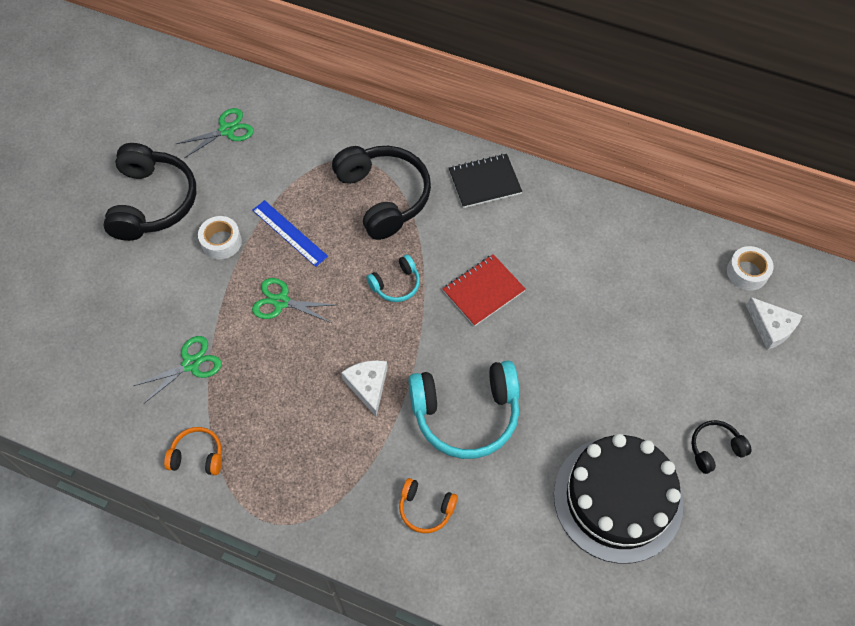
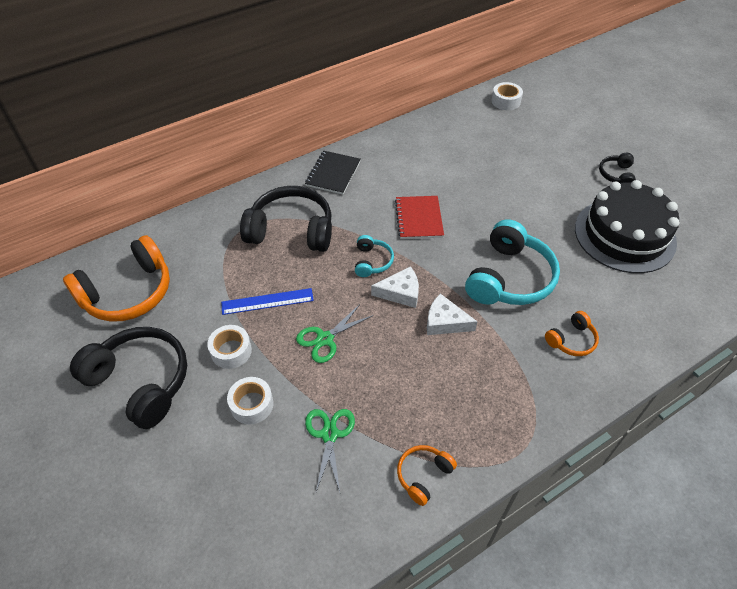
camera: 55 degrees left, 10 degrees down
(182, 291) = (251, 404): none -> white tape
(227, 130) = (128, 292): green scissors -> orange headphones
(771, 327) = (550, 111): white cheese -> white cheese (400, 292)

